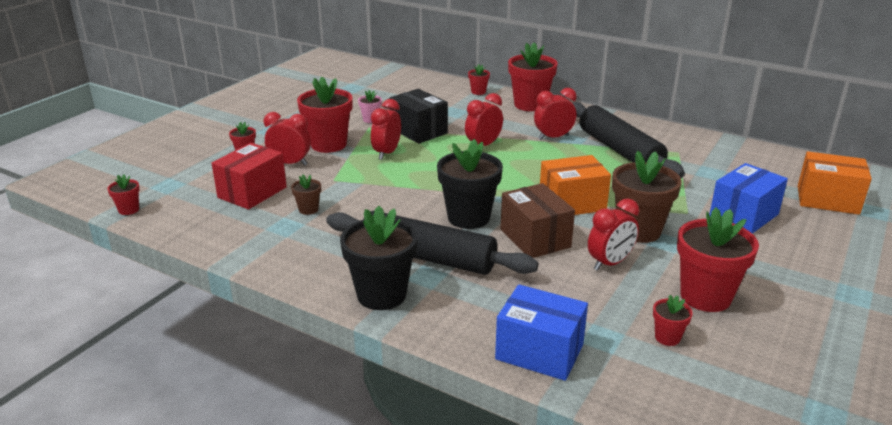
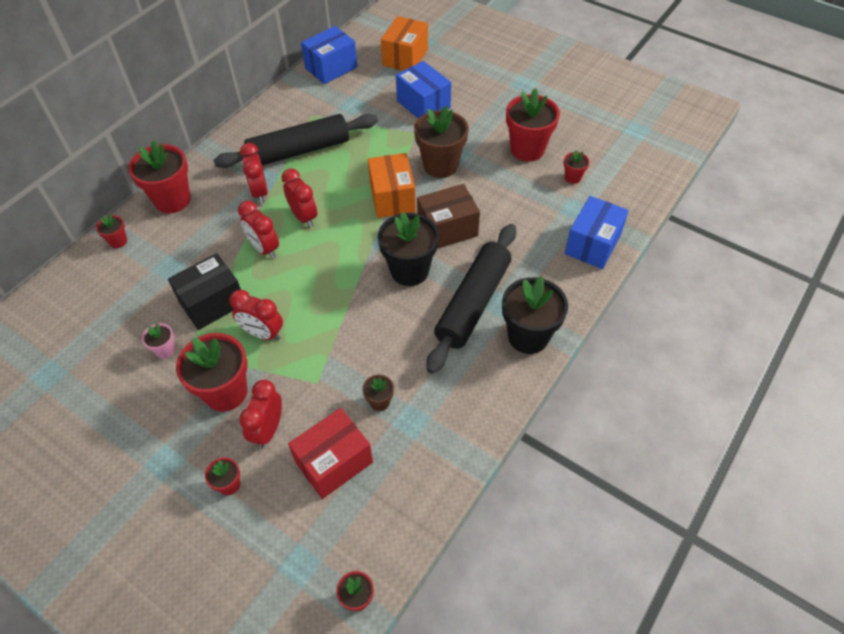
camera: 85 degrees left, 25 degrees up
(252, 192) = (334, 462): red box -> red box turned 75 degrees counterclockwise
(610, 263) = (485, 190): red clock -> red clock (304, 217)
(766, 157) = (331, 68): none -> blue box

